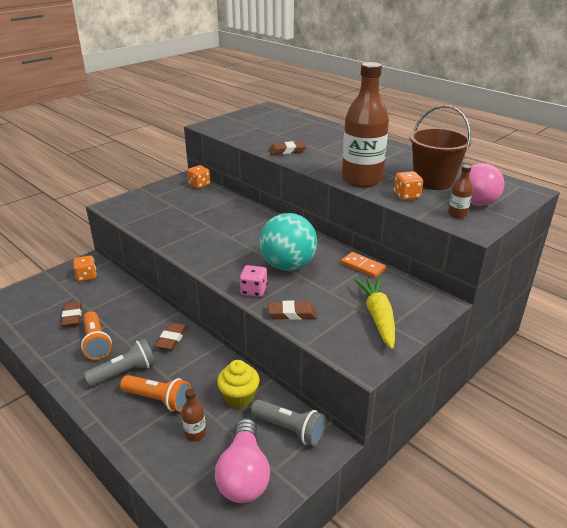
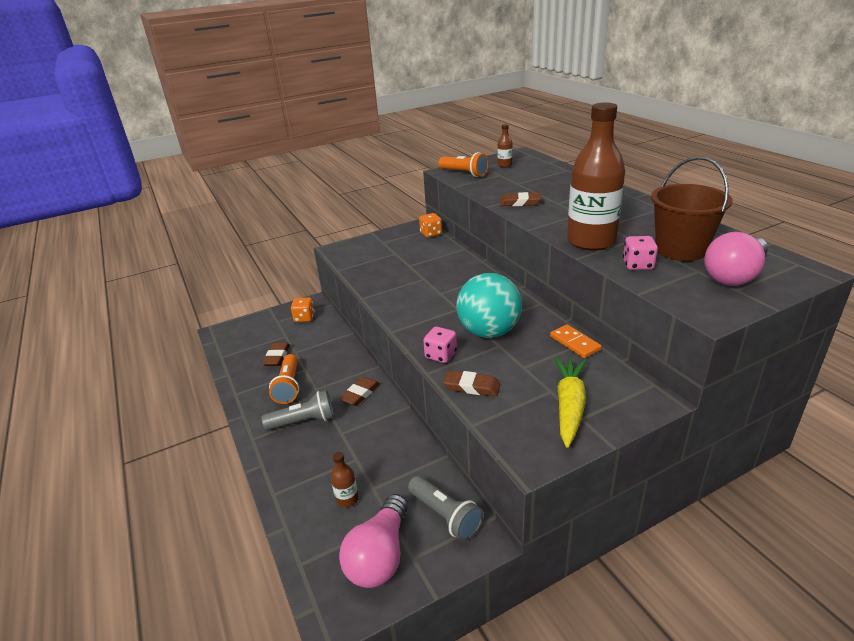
camera: 20 degrees right, 0 degrees up
(158, 399) = (325, 456): orange flashlight -> orange flashlight (464, 173)
(239, 397) = (405, 469): yellow cupcake -> none
(406, 196) = (637, 265): orange dice -> pink dice
(457, 214) = (694, 293): brown bottle -> brown bottle (504, 165)

